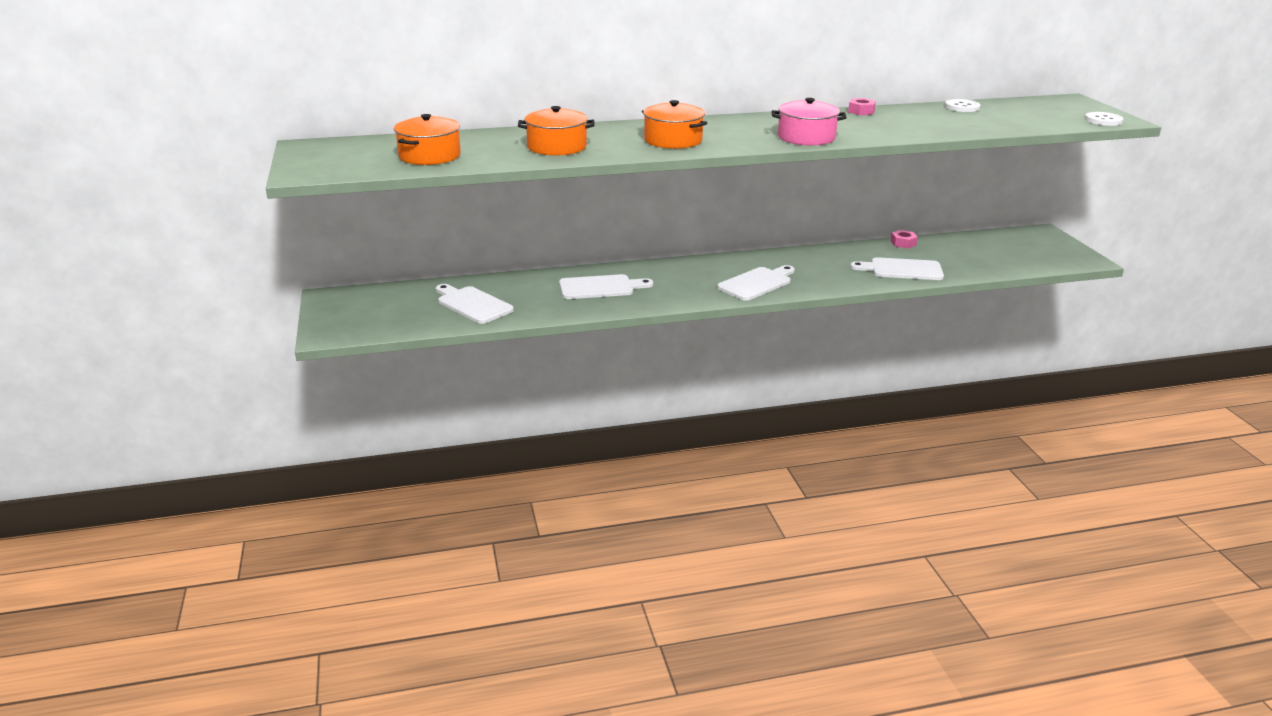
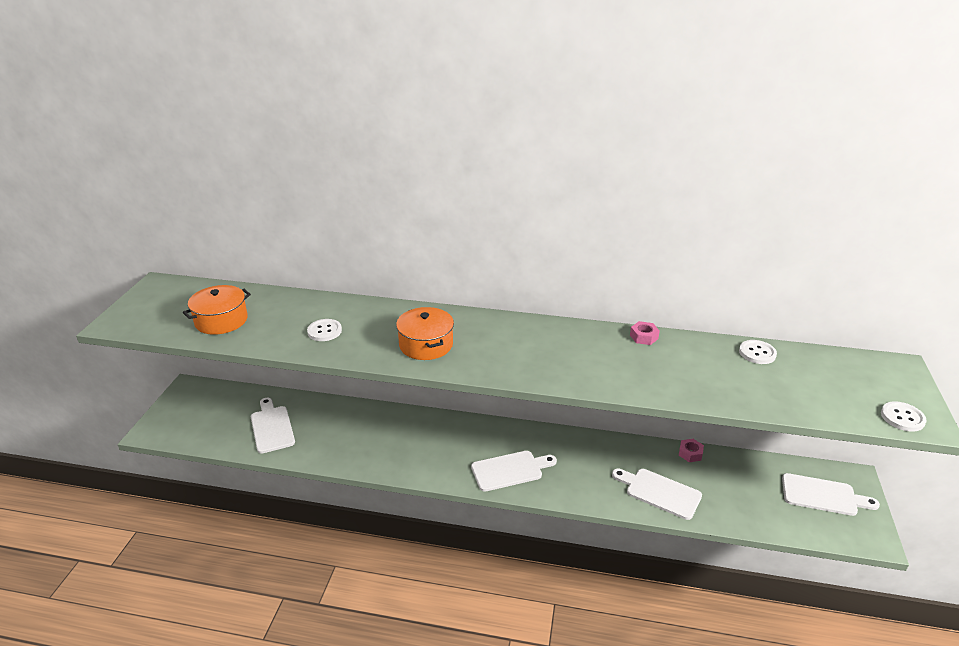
camera: 25 degrees right, 5 degrees up
(557, 147) = (324, 331): orange pot -> white button
(600, 287) = (379, 436): white cutting board -> white cutting board (823, 495)
(806, 137) = (548, 370): pink pot -> none

